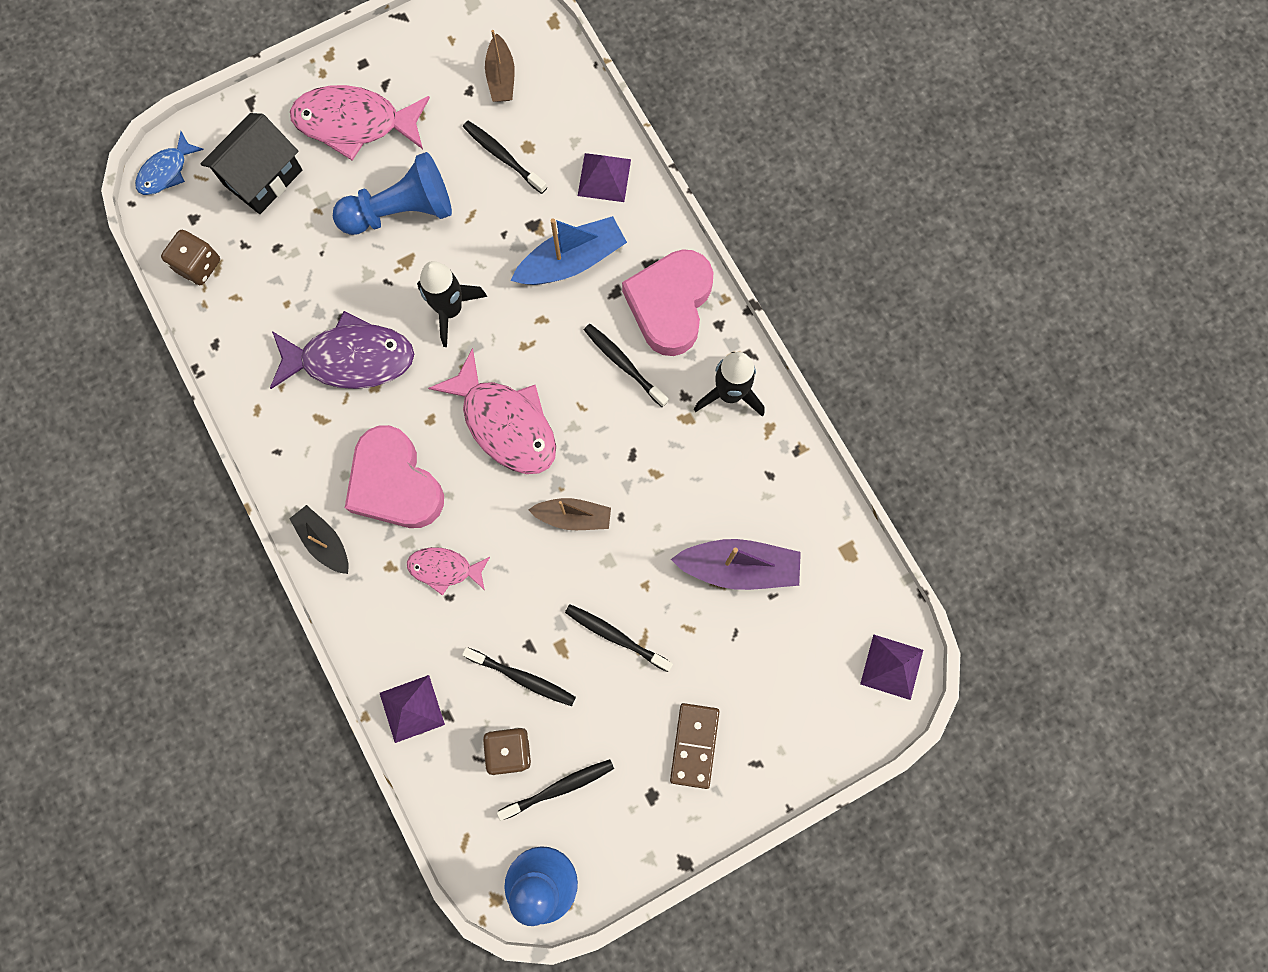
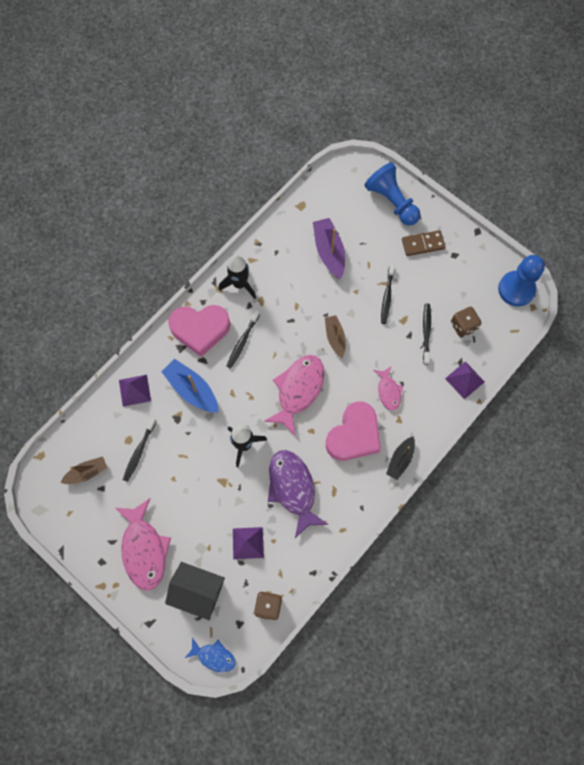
camera: 110 degrees left, 5 degrees down
(401, 211) = (193, 497): blue pawn -> blue pawn (392, 201)
(559, 788) = (470, 297): black toothbrush -> none
(891, 666) = (349, 172): purple pyramid -> purple pyramid (248, 543)

